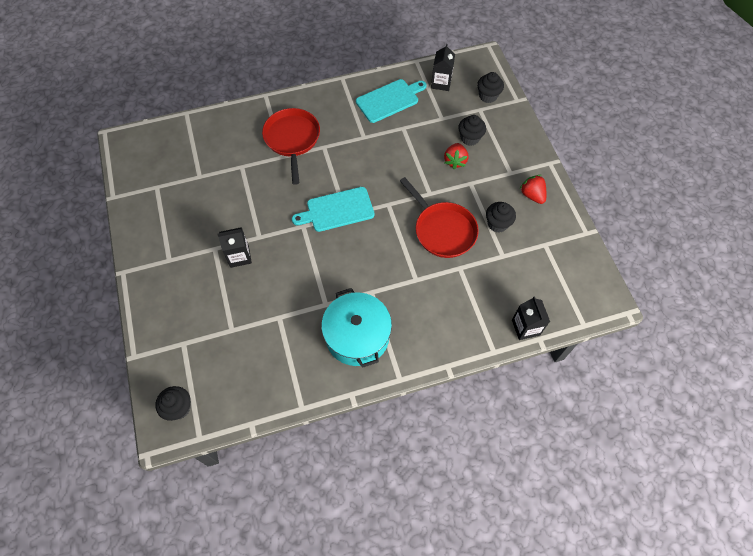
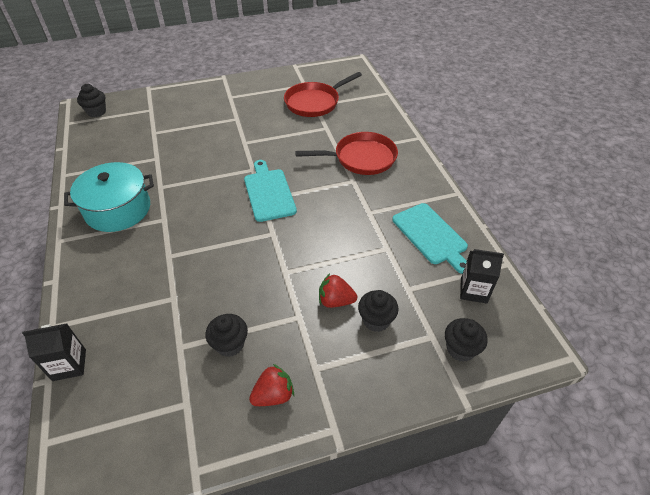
camera: 90 degrees right, 15 degrees down
(239, 256) = (225, 132): black carton -> none
(442, 230) = (229, 283): red pan -> red pan (314, 102)

